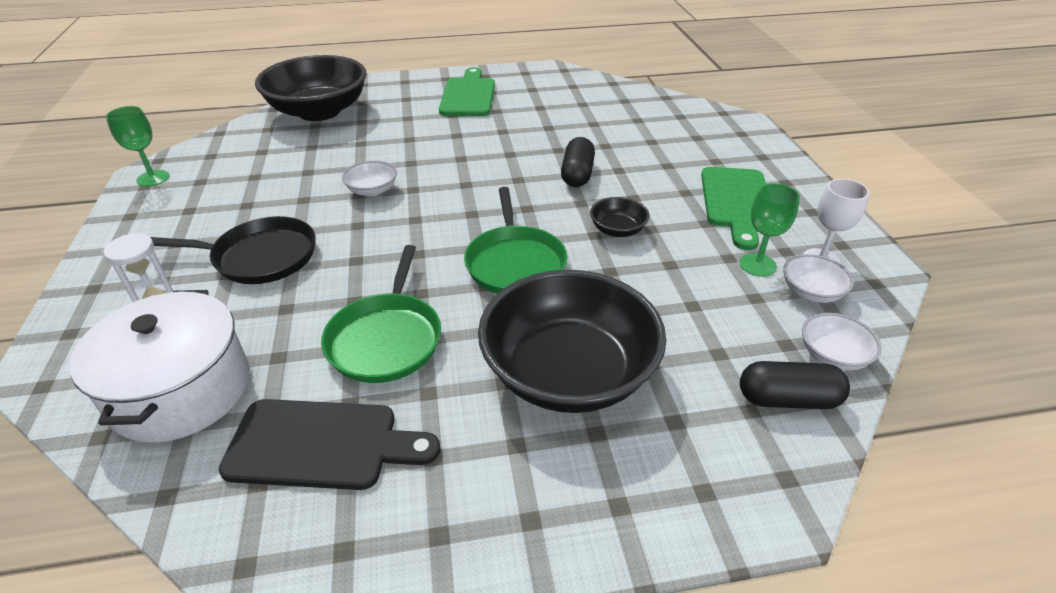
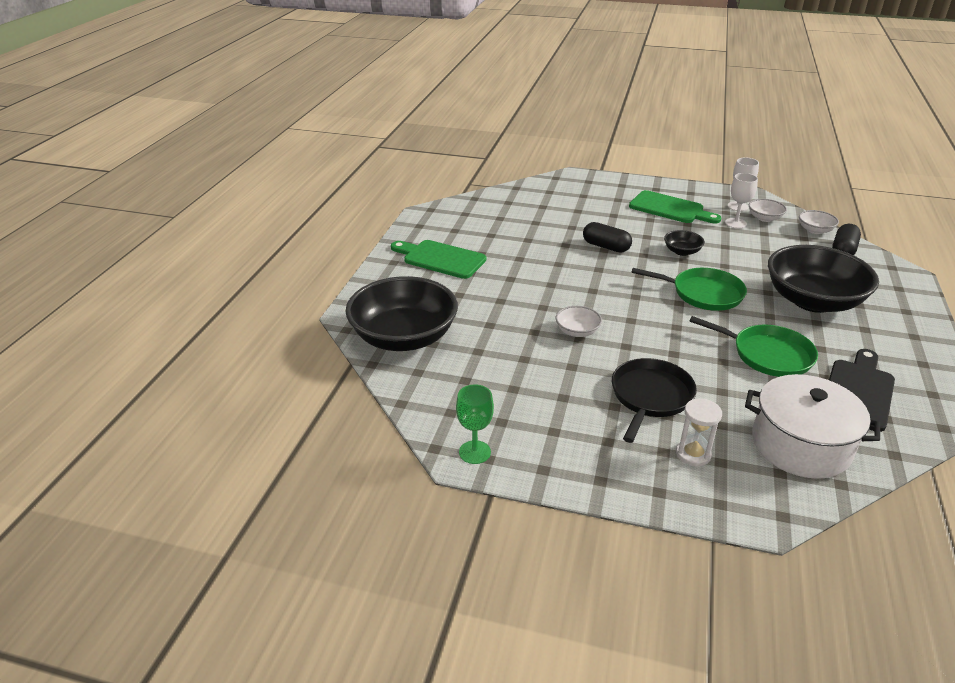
camera: 65 degrees left, 5 degrees down
(757, 265) = (735, 223): green goblet -> white goblet

